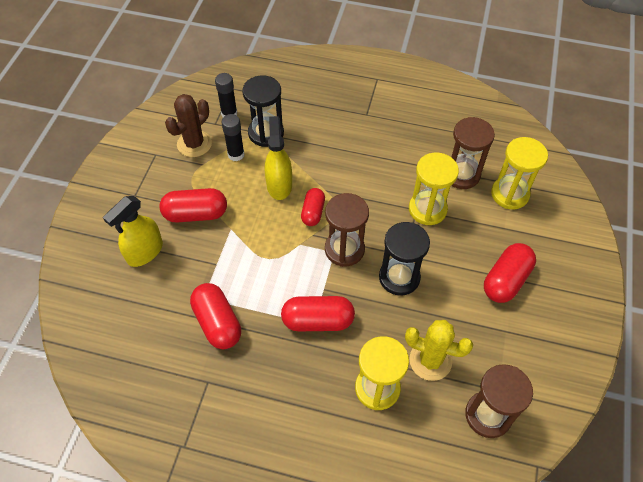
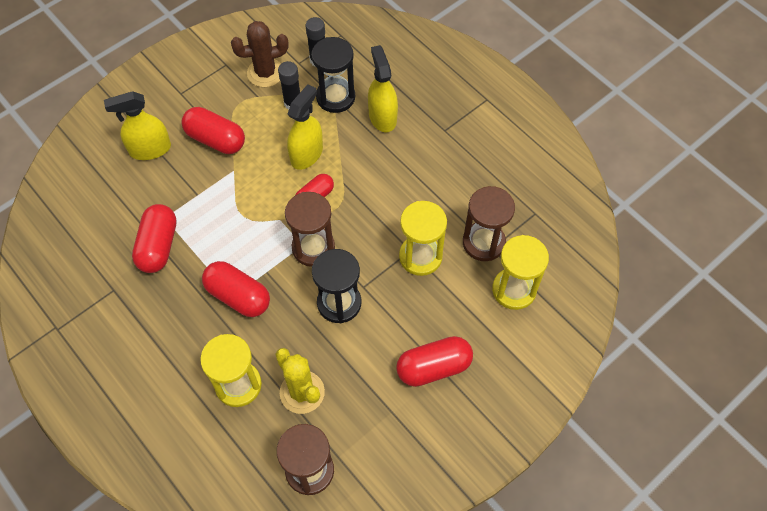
camera: 35 degrees right, 5 degrees up
(313, 128) = (382, 117): none -> yellow spray bottle

